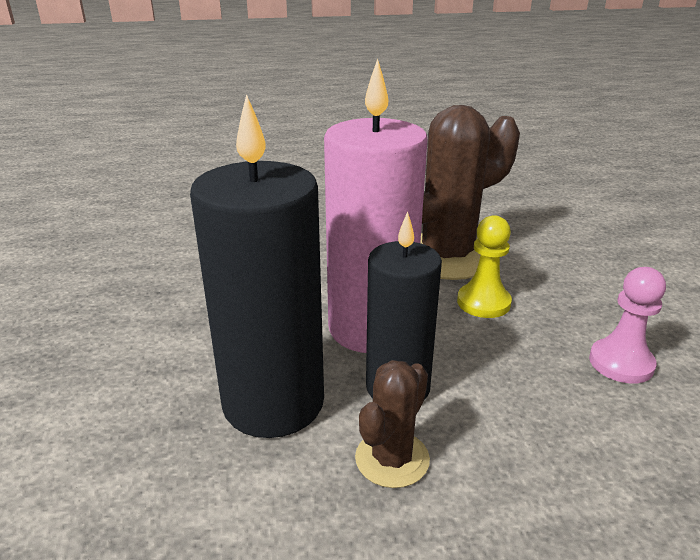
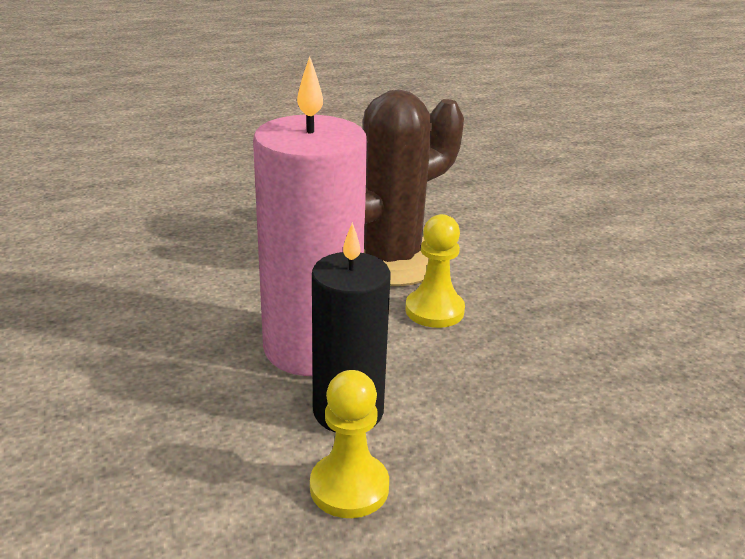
camera: 10 degrees left, 0 degrees up
(273, 402) = (211, 439): black candle -> none
(392, 459) = (349, 487): brown cactus -> yellow pawn
(621, 363) = (581, 367): pink pawn -> none

